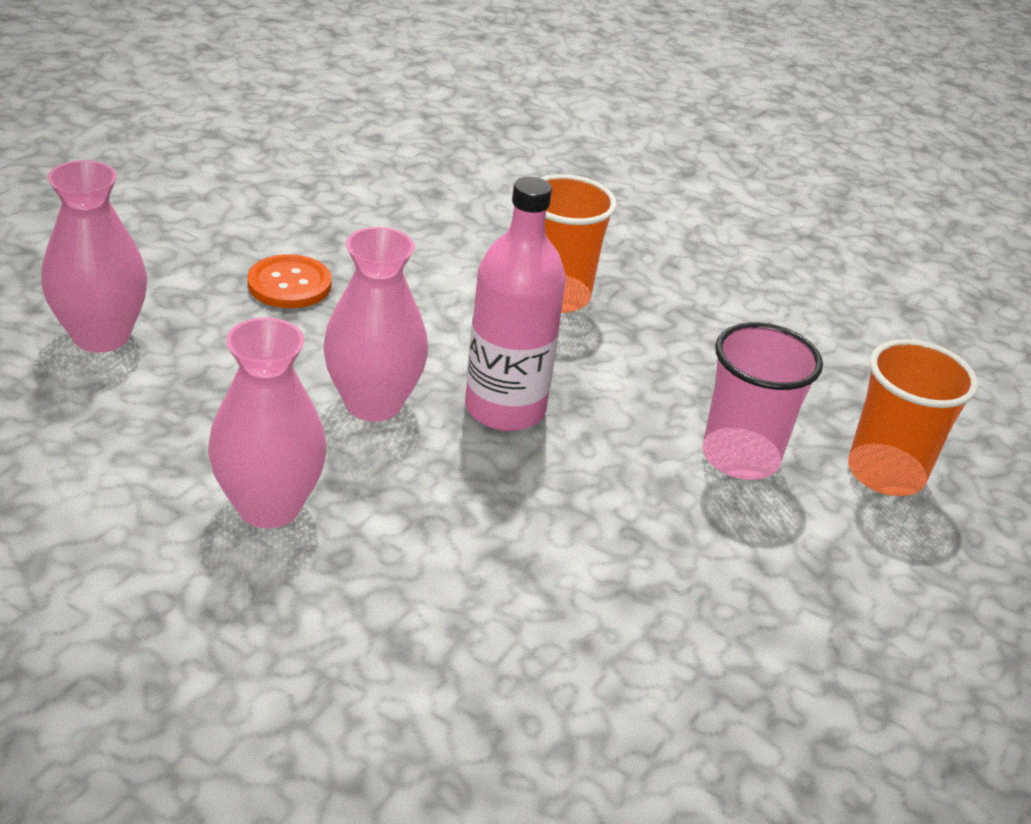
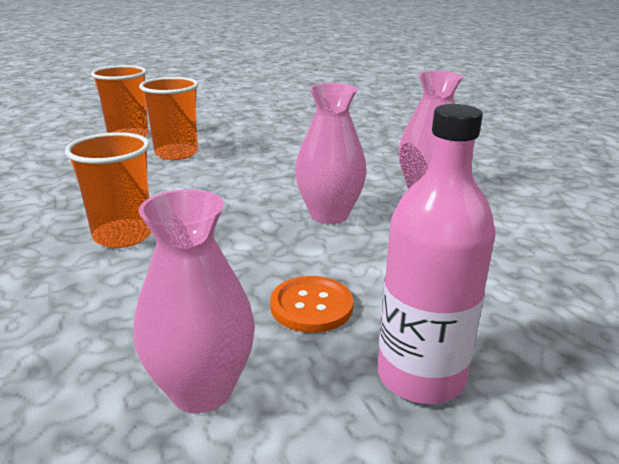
camera: 140 degrees left, 10 degrees down
(101, 336) = (505, 309): pink vase -> pink vase (201, 390)
(505, 409) = (257, 194): pink bottle -> pink bottle (420, 376)
(740, 457) = (176, 153): pink cup -> orange cup

